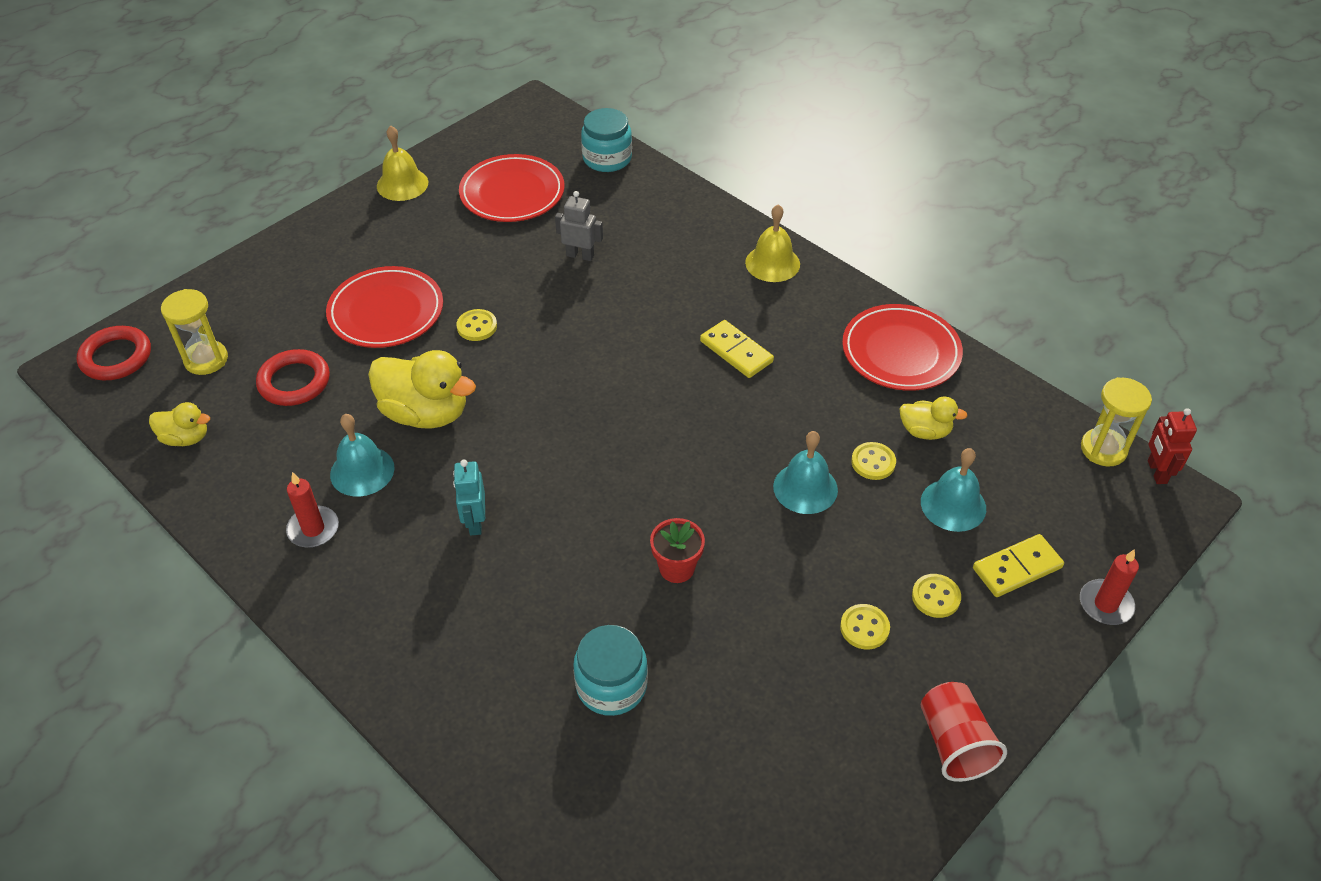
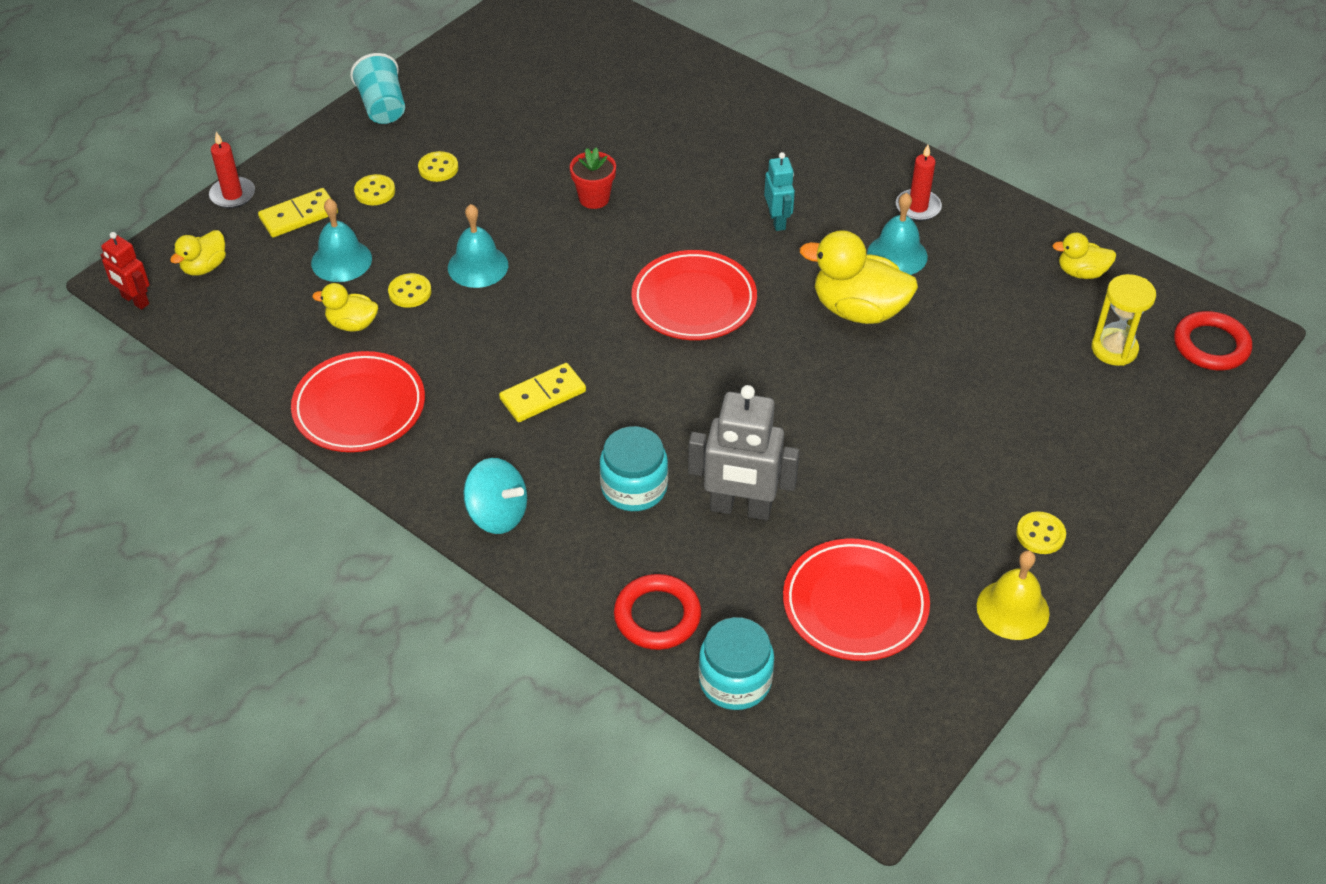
camera: 175 degrees right, 0 degrees up
(294, 382) = (1007, 332): red ring -> red ring (657, 616)
(386, 312) = (948, 417): red plate -> red plate (694, 300)
(477, 326) = (838, 406): yellow button -> yellow button (1040, 534)
(580, 255) = (740, 508): grey robot -> grey robot, size x1.77
(611, 685) = (638, 123): turquoise jar -> turquoise jar (634, 487)
(736, 351) = (543, 395): yellow domino -> yellow domino turned 75 degrees counterclockwise
(772, 263) = (497, 514): yellow bell -> turquoise spinning top
(954, 743) = (382, 107): red cup -> turquoise cup
(1099, 507) = (204, 267): none -> yellow duck
(1103, 449) = (177, 318): yellow hourglass -> none
(1156, 472) = (135, 300): red robot -> red robot turned 135 degrees clockwise

